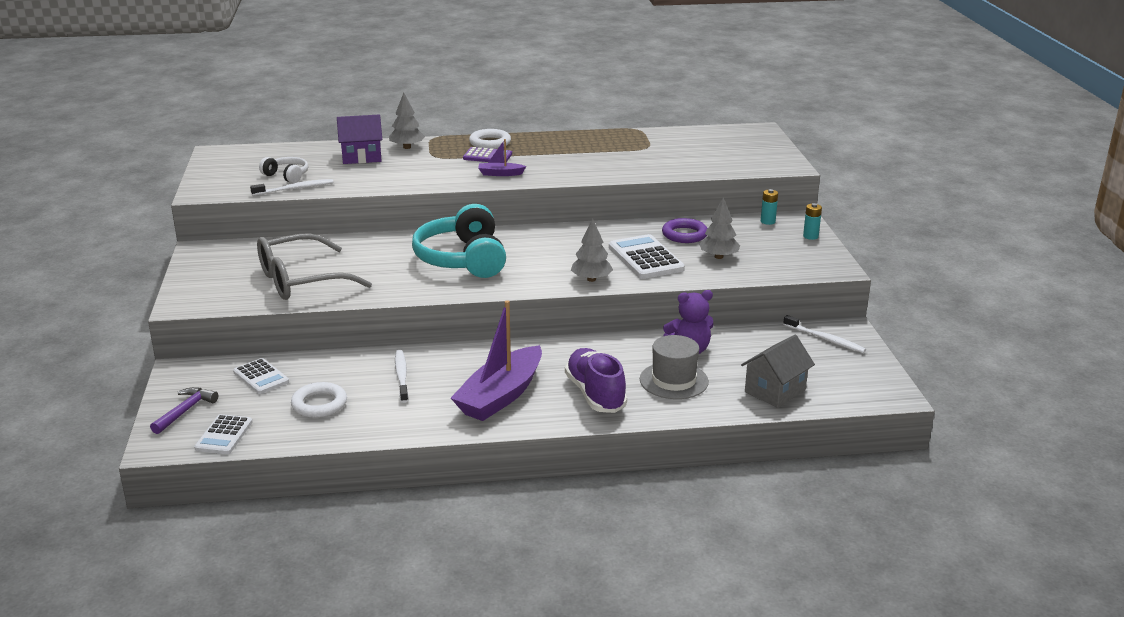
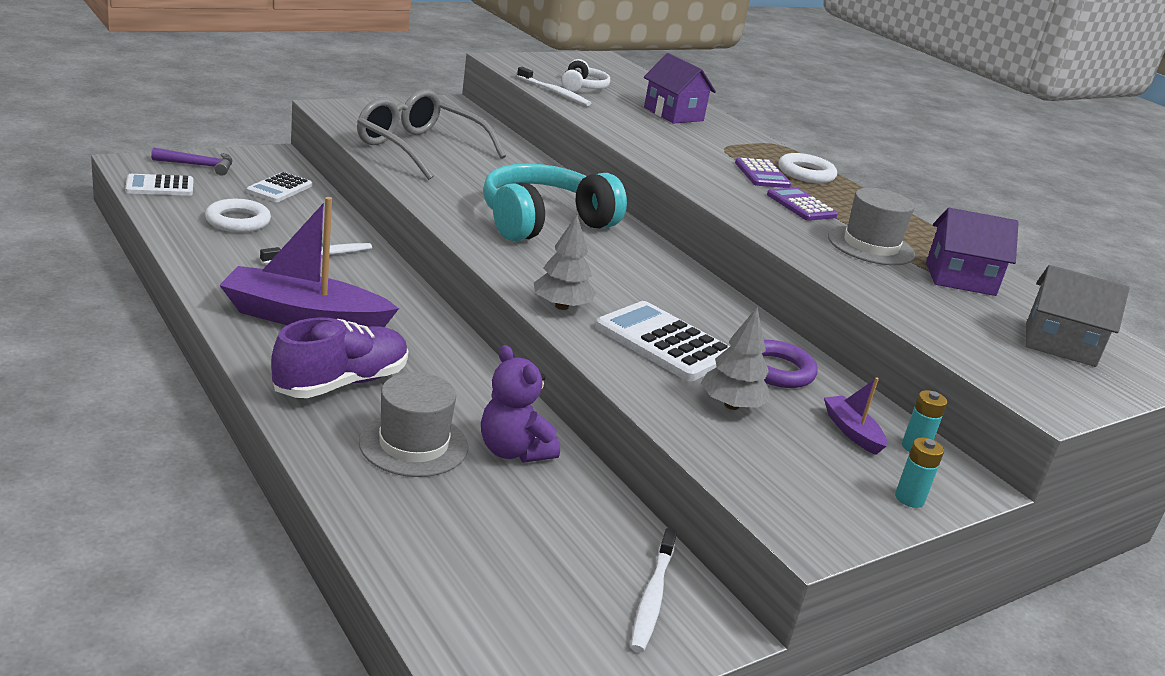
camera: 60 degrees right, 0 degrees up
(407, 147) = (730, 133): grey tree -> none
(500, 174) = (718, 184): purple boat -> purple boat (852, 431)
(542, 158) = (801, 205): none -> purple calculator
(605, 155) = (870, 246): none -> grey hat
(646, 258) = (664, 343): white calculator -> white calculator turned 90 degrees counterclockwise
(654, 144) = (960, 279): none -> purple house
(775, 391) = (436, 548): grey house -> grey house (1060, 345)

